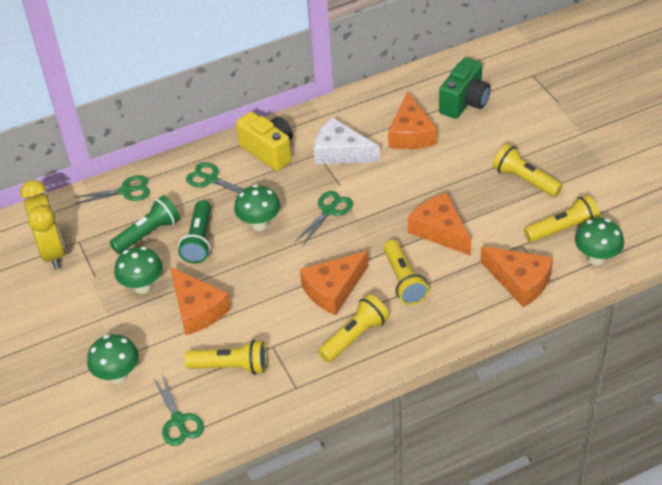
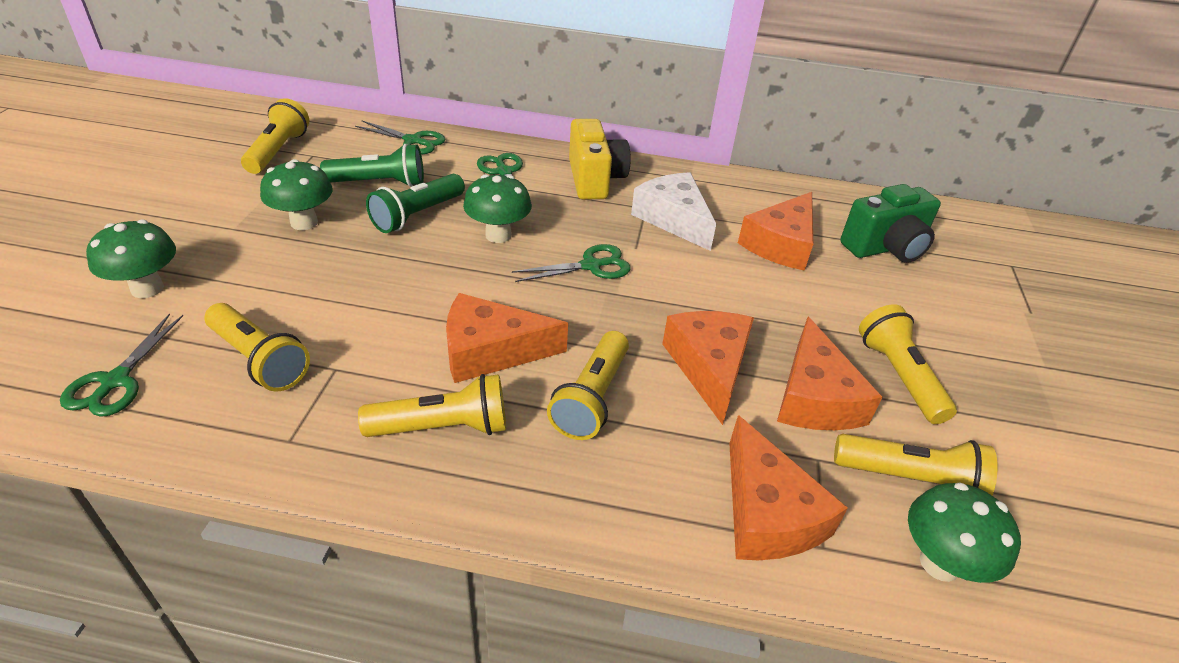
camera: 30 degrees right, 5 degrees down
(53, 252) = (278, 151): yellow clock -> yellow flashlight
(197, 309) = (319, 276): orange cheese -> orange cheese (815, 397)

